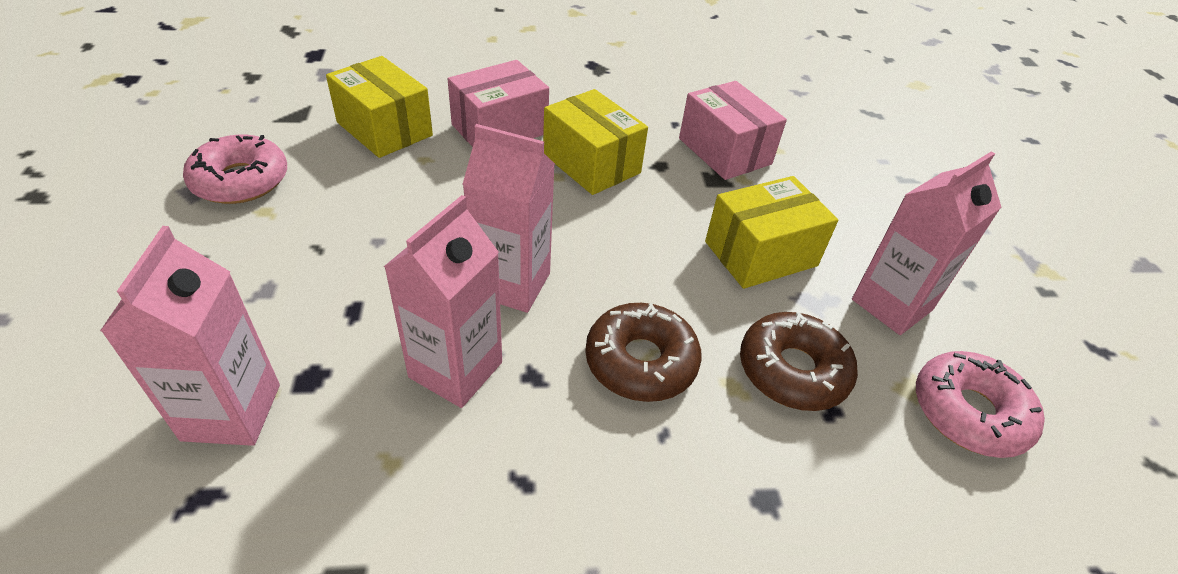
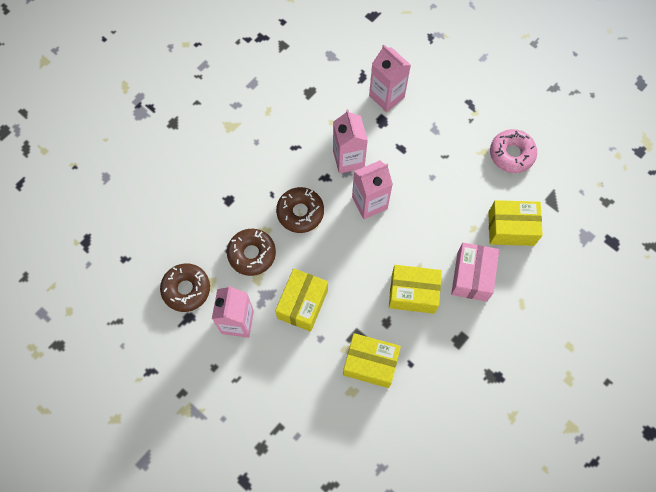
camera: 140 degrees right, 25 degrees up
(724, 151) = (370, 363): pink box -> yellow box
(969, 412) = (186, 289): pink donut -> brown donut

